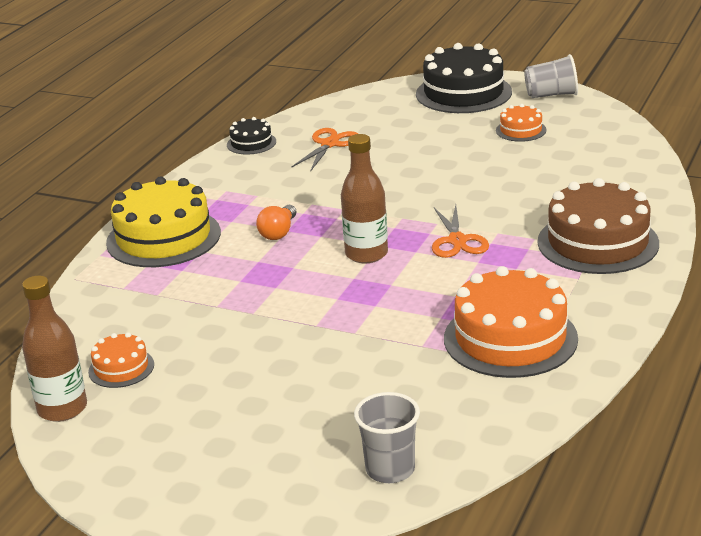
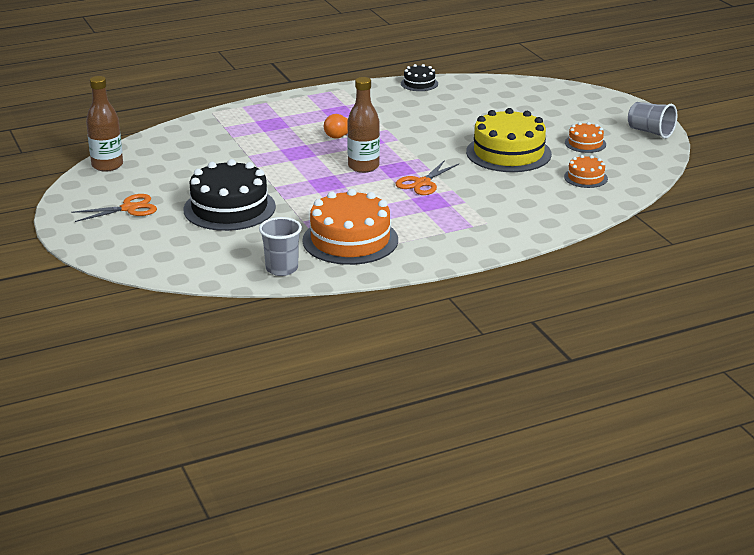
camera: 40 degrees right, 0 degrees up
(121, 368) = (159, 161): orange cake -> orange cake (585, 178)
(163, 237) = (285, 112): yellow cake -> yellow cake (508, 153)
(329, 144) = (459, 102): orange scissors -> orange scissors (129, 208)
(390, 469) = (184, 262): grey cup -> grey cup (282, 269)
(463, 93) = (597, 107): black cake -> black cake (229, 208)
(598, 242) = (495, 221): brown cake -> none

